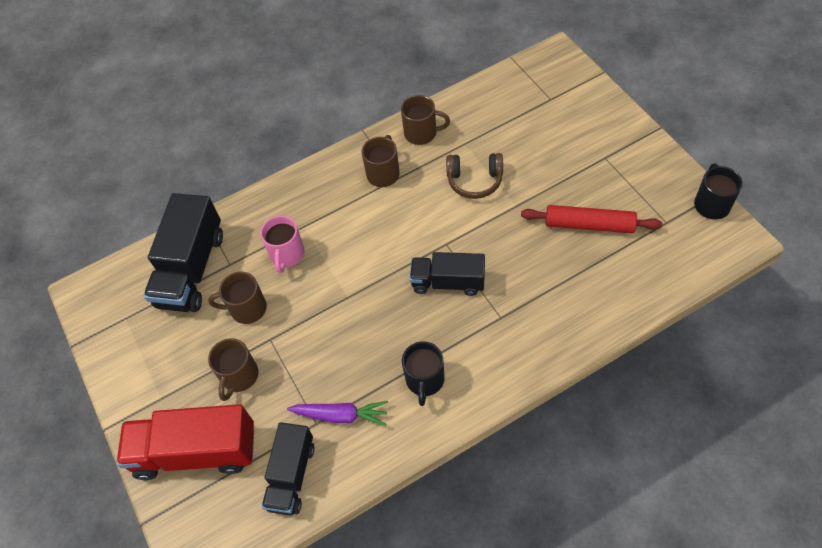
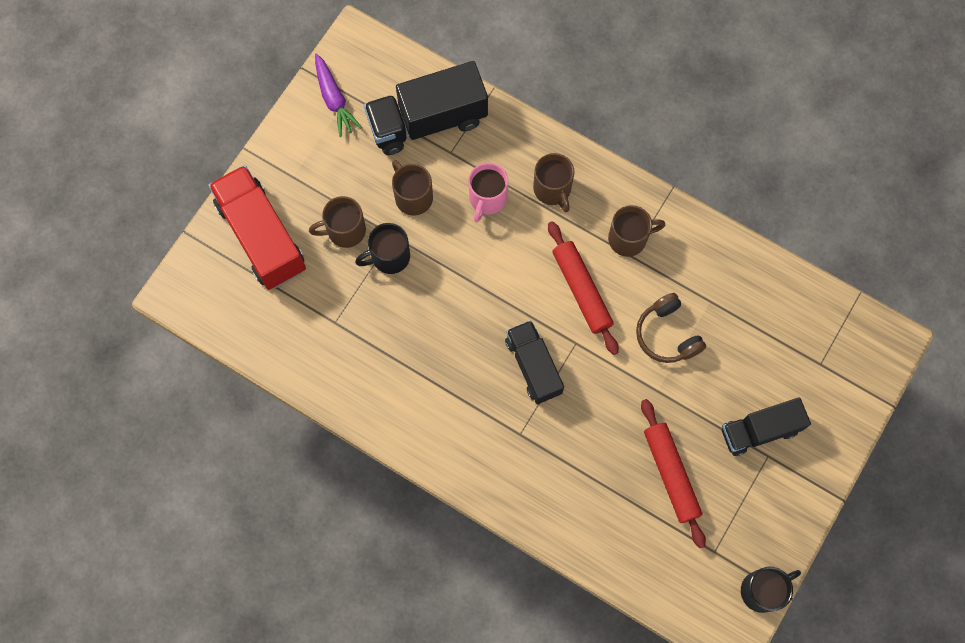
camera: 55 degrees right, 15 degrees up
(287, 254) = (487, 199): pink mug -> pink mug turned 45 degrees counterclockwise
(291, 476) = (279, 328): black truck -> black truck (759, 430)
(340, 415) = (352, 339): purple carrot -> purple carrot (334, 99)
(405, 221) = (581, 290): none -> red rolling pin
(421, 133) = (700, 250): brown mug -> brown mug (552, 189)
(425, 380) = (421, 395): black mug -> black mug (389, 257)

